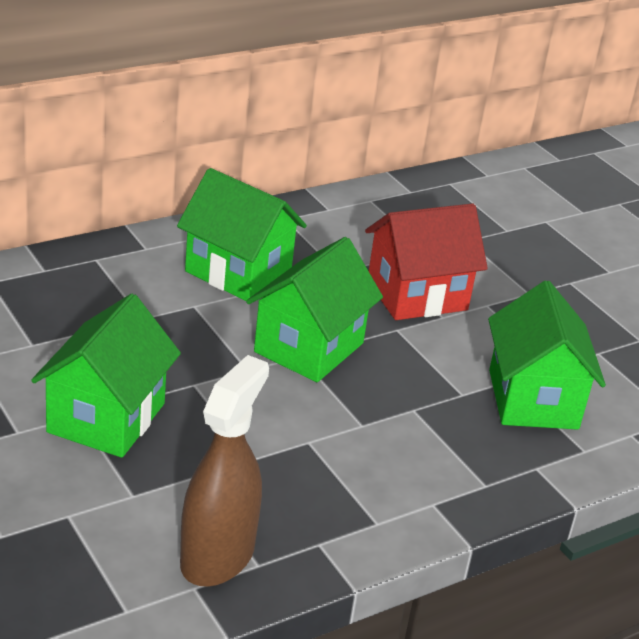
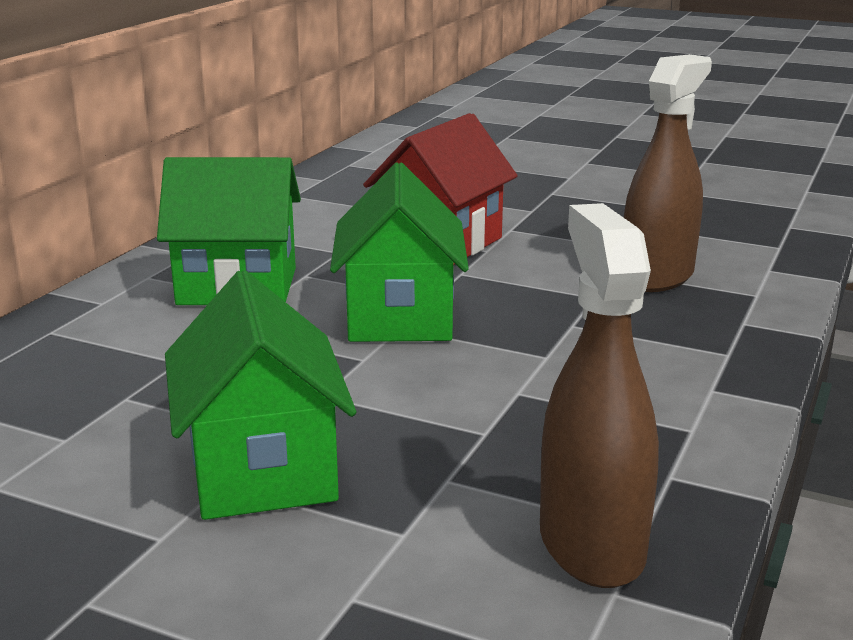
camera: 30 degrees left, 10 degrees down
(533, 399) = (657, 276): green house -> brown spray bottle

